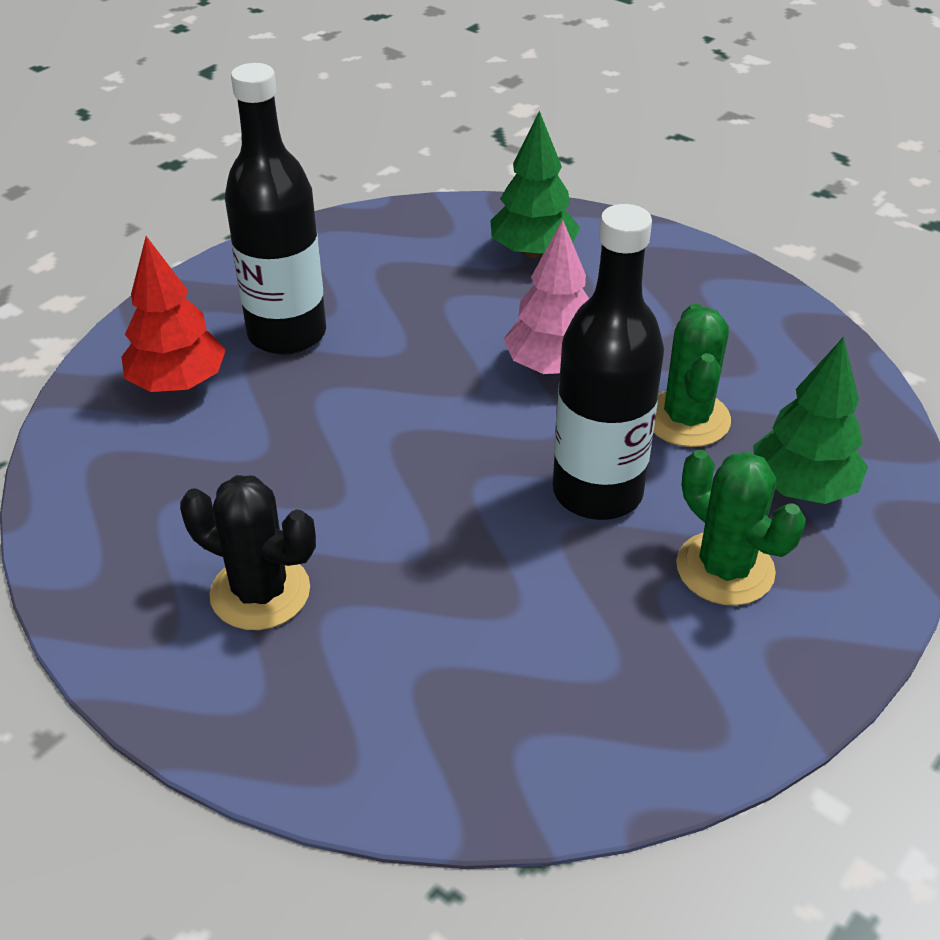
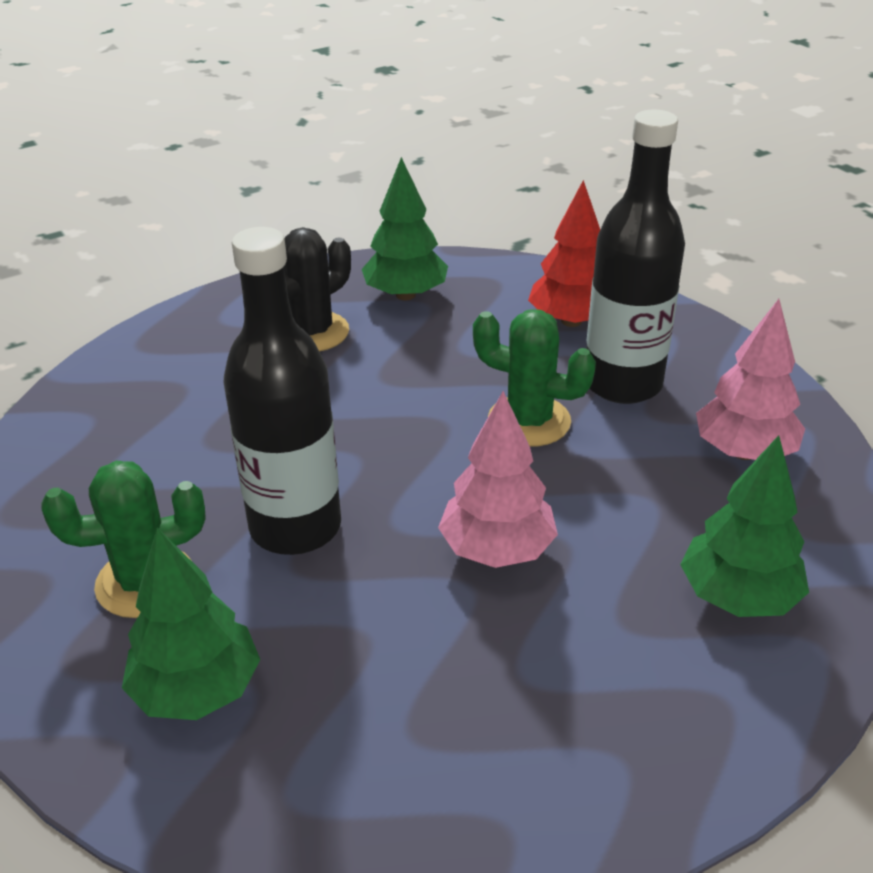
camera: 110 degrees right, 5 degrees down
(148, 529) = (405, 295): none -> green tree
(363, 261) = (743, 452): none -> pink tree
(687, 419) = (357, 632): green cactus -> green cactus (529, 421)

